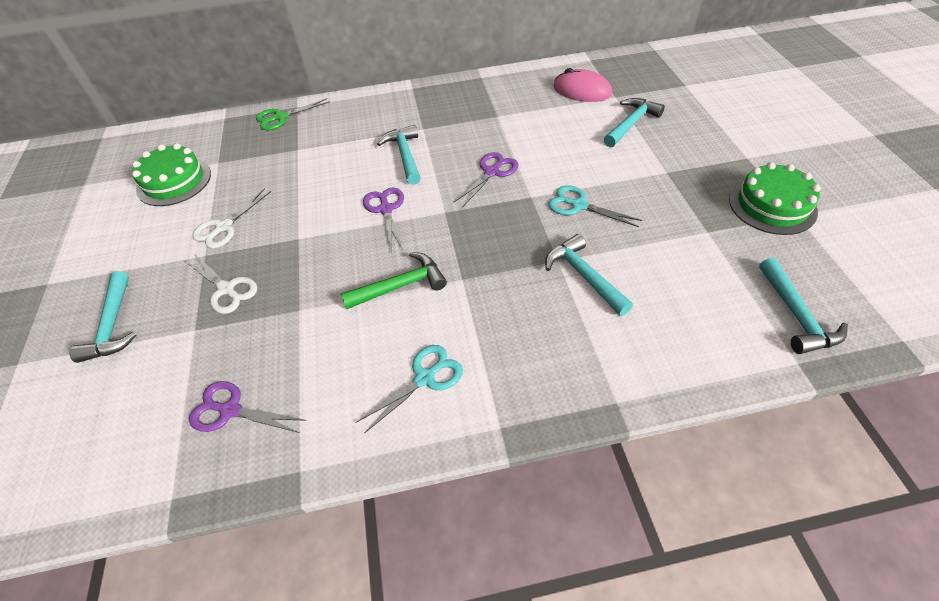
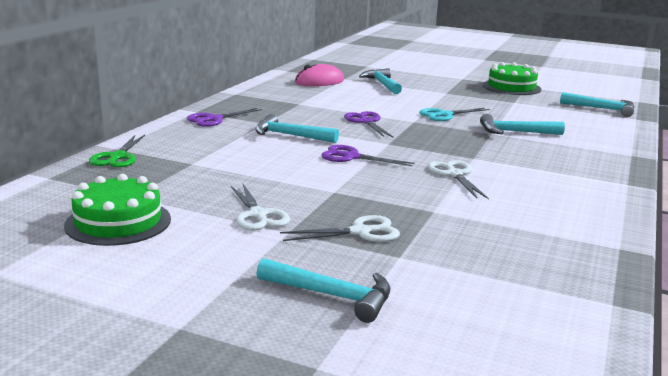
camera: 60 degrees left, 30 degrees down
(230, 410) = (528, 260): purple scissors -> purple scissors (214, 119)
(400, 286) = (454, 174): green hammer -> white scissors
(425, 378) = (562, 191): turquoise scissors -> none

